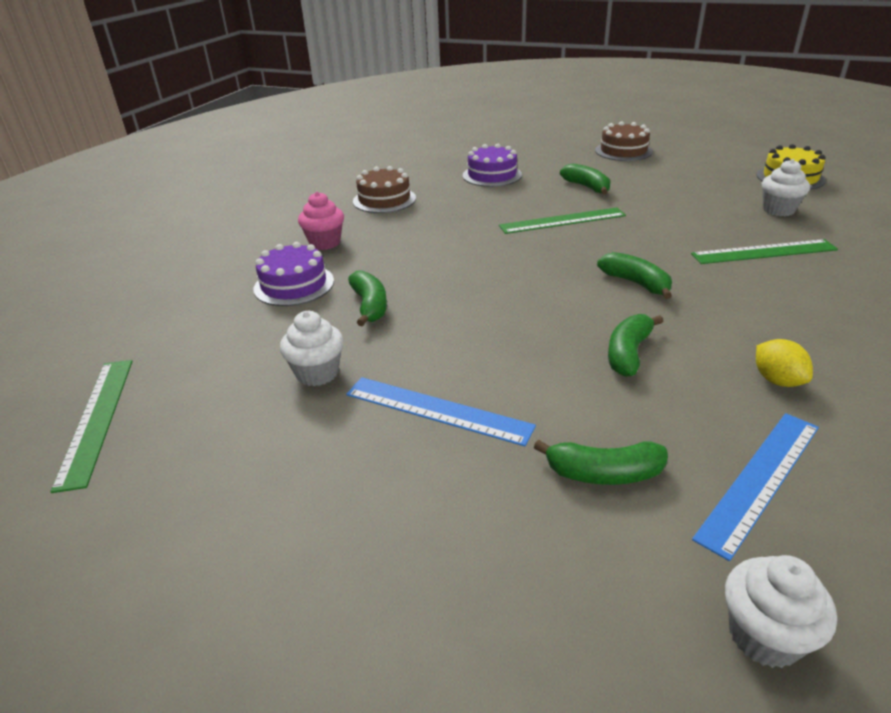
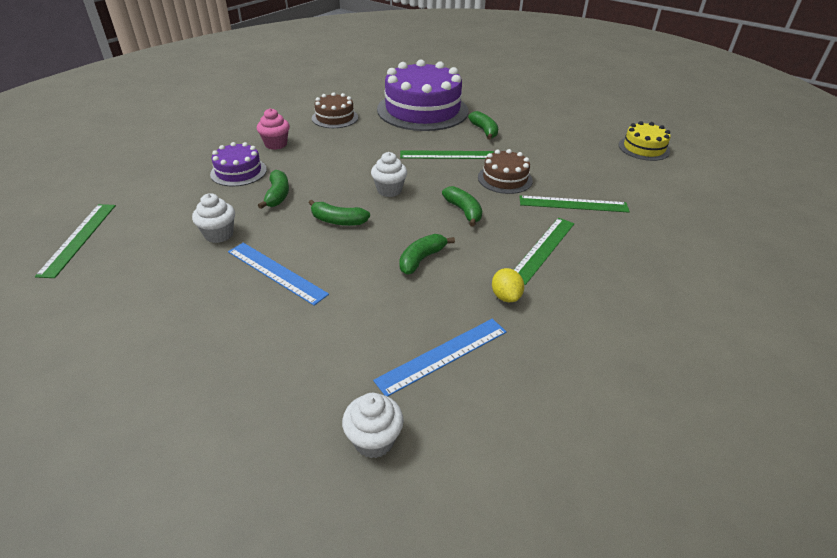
camera: 10 degrees right, 5 degrees up
(492, 175) = (422, 110): purple cake -> purple cake, size x2.04
(604, 473) = (350, 331): green banana -> green banana (338, 221)
(623, 151) = (533, 105): brown cake -> brown cake (505, 179)
(773, 311) = (542, 249): none -> green ruler
(778, 210) = (612, 173): white cupcake -> white cupcake (389, 190)

